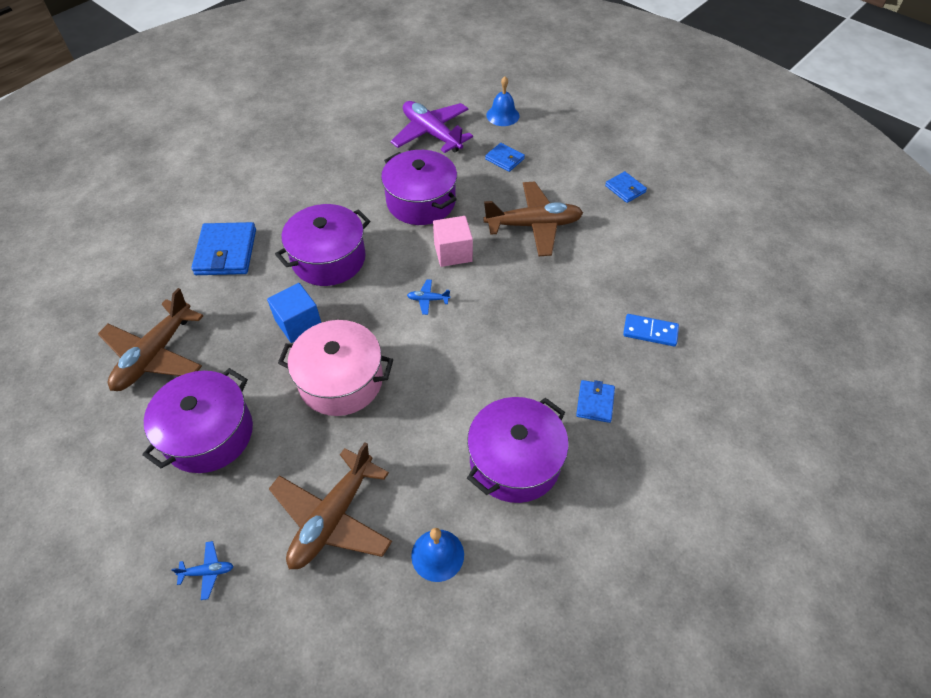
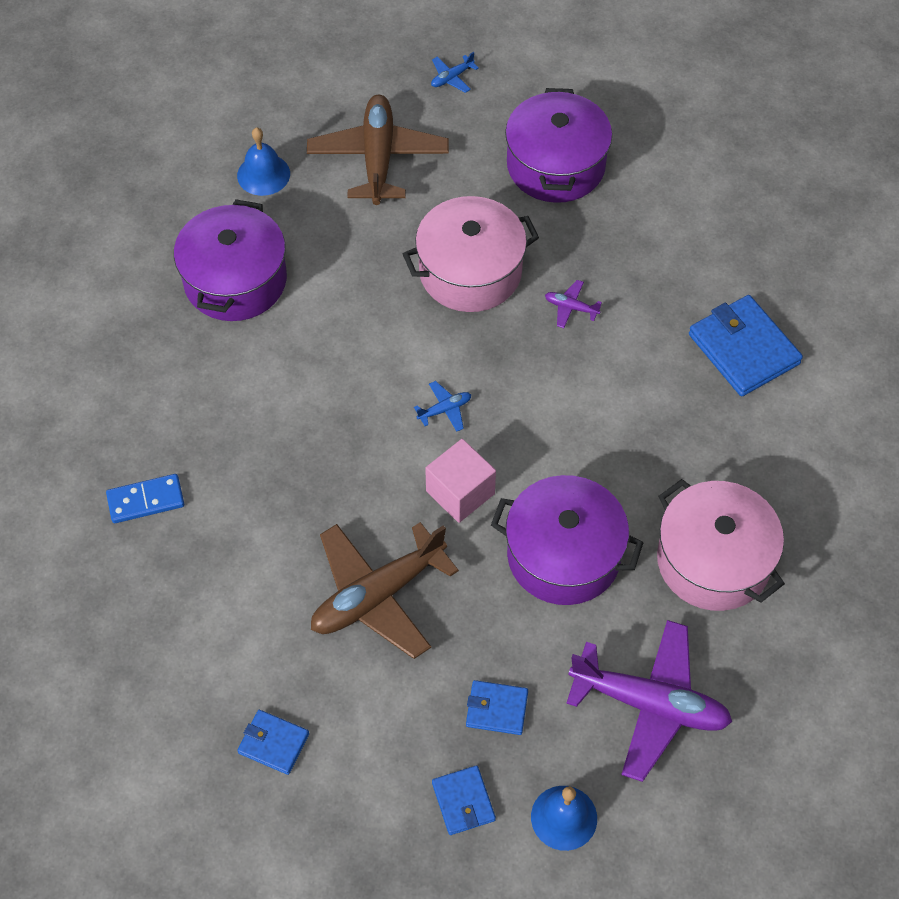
camera: 150 degrees right, 5 degrees up
(155, 355) = (688, 204): brown plane -> none
(298, 323) = (571, 307): blue cube -> purple plane
(328, 259) = (610, 403): purple pot -> none
(349, 169) = (713, 560): none -> pink pot
(595, 402) = (178, 379): blue wallet -> blue wallet (463, 801)

